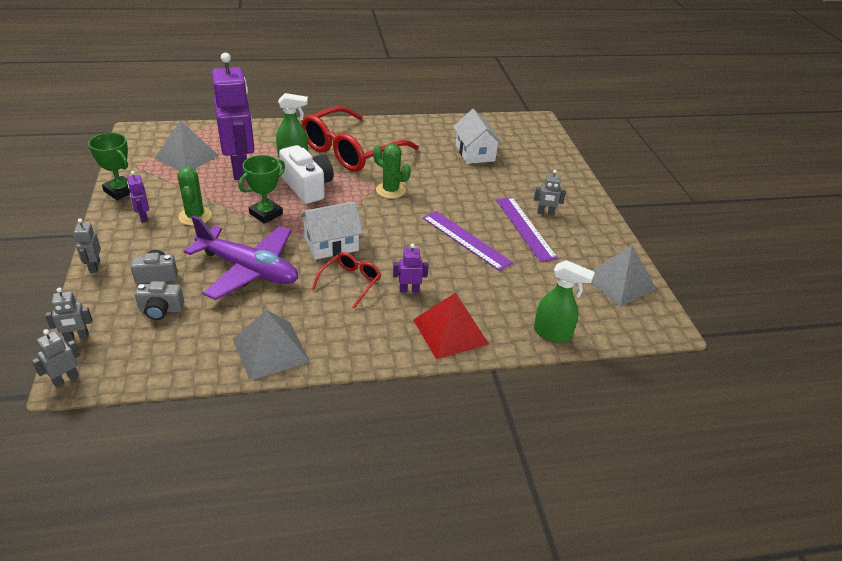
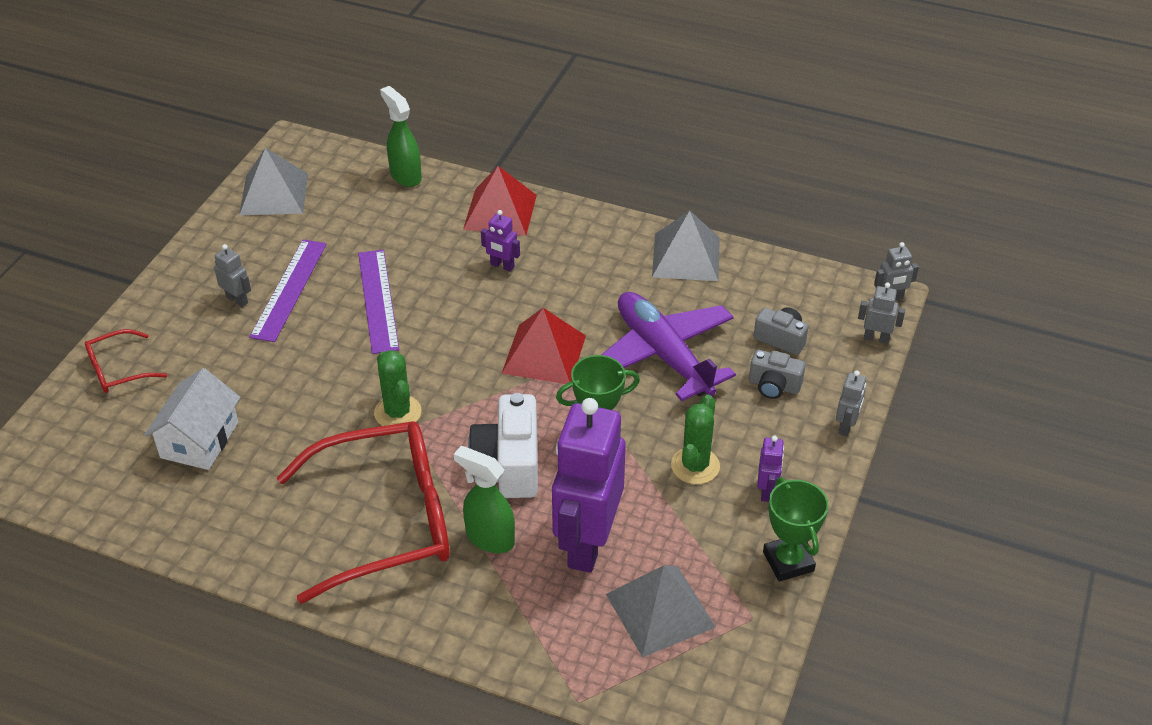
camera: 145 degrees left, 5 degrees up
(331, 244) = (544, 354): white house -> red pyramid
(350, 282) = (558, 297): red glasses -> red glasses (118, 370)

